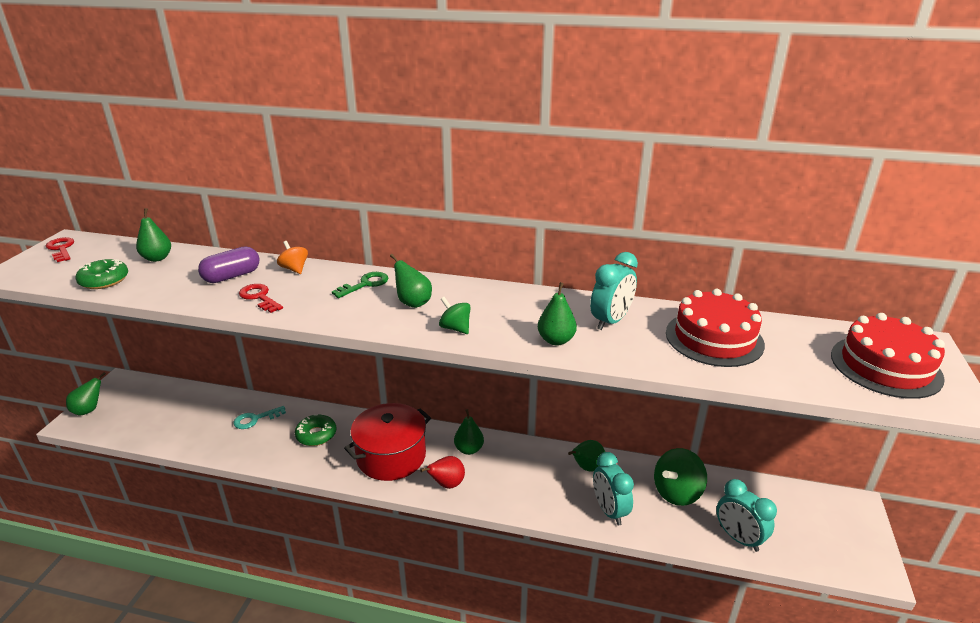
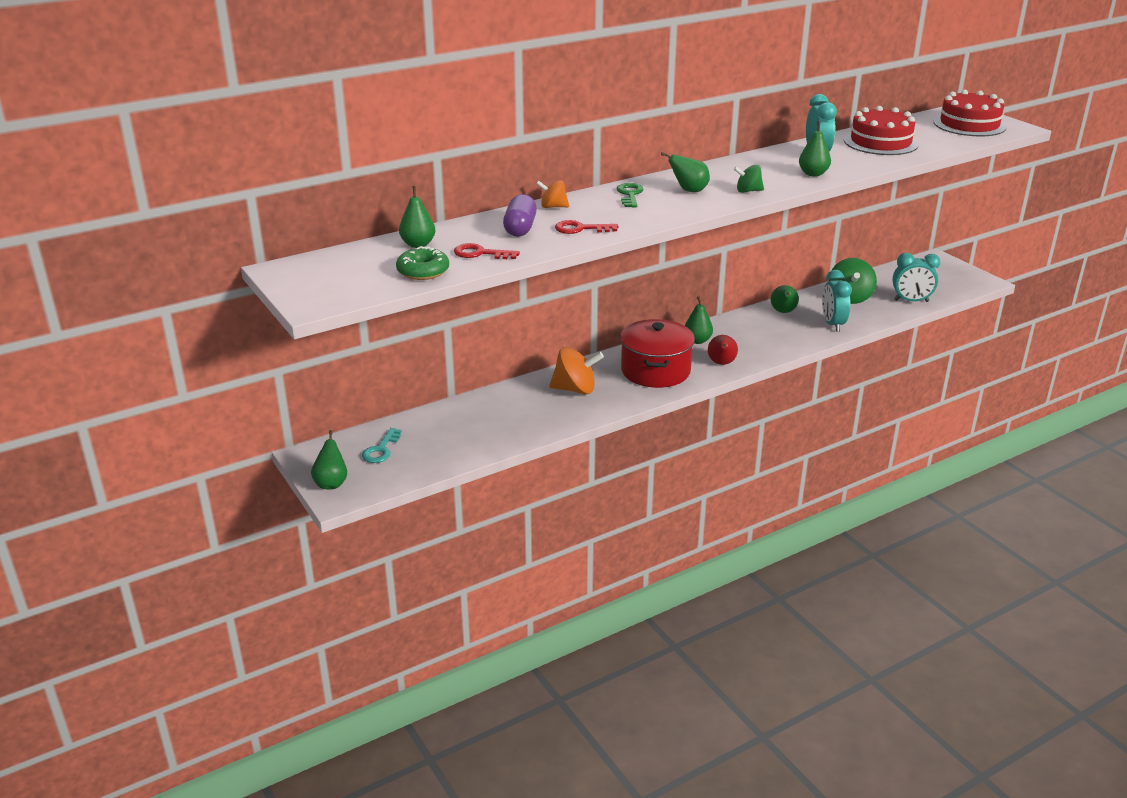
camera: 45 degrees left, 0 degrees up
(61, 249) = (300, 275): red key -> red key (480, 253)
(255, 419) = (504, 407): turquoise key -> turquoise key (381, 450)
(316, 435) = (575, 389): green donut -> orange spinning top
(609, 511) = (833, 324): turquoise clock -> turquoise clock turned 60 degrees clockwise

